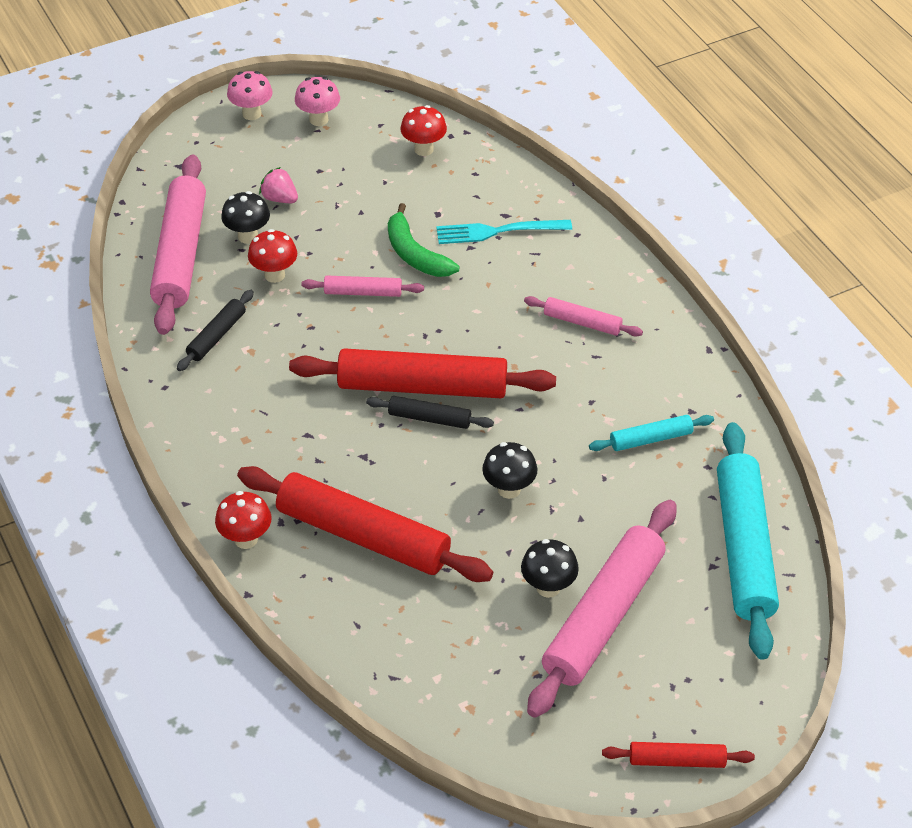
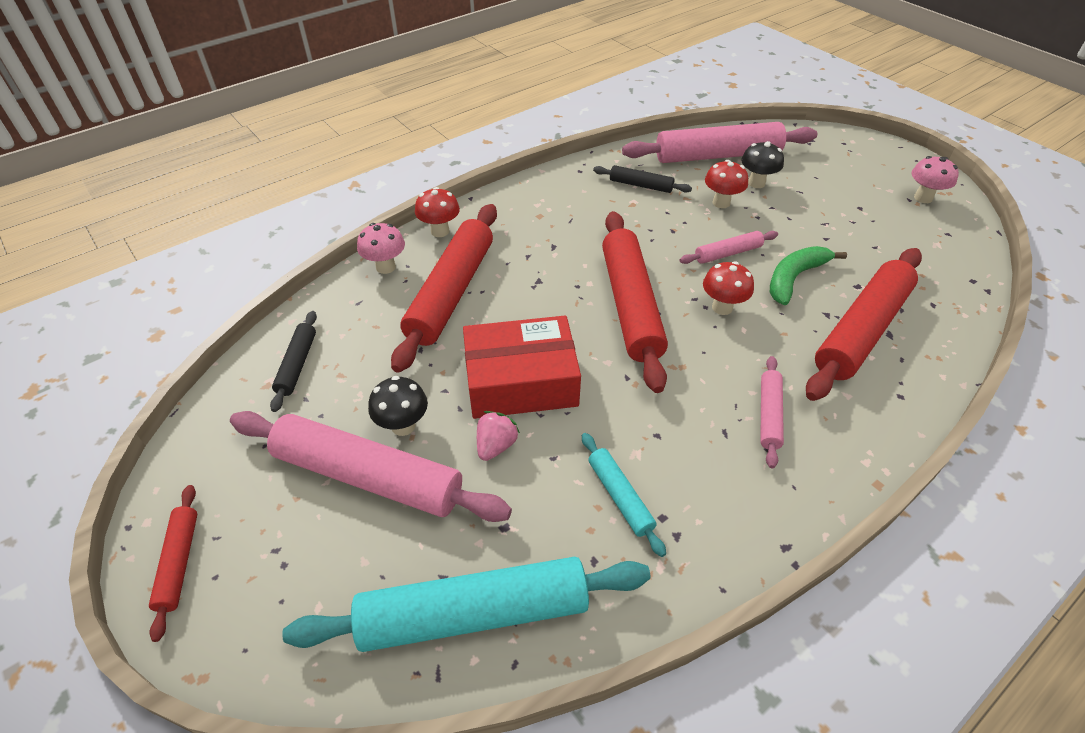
camera: 80 degrees right, 0 degrees up
(252, 114) = (899, 163): pink mushroom -> pink mushroom (386, 267)
(280, 199) = (810, 192): pink strawberry -> pink strawberry (496, 445)
(363, 292) = (727, 253): pink rolling pin -> pink rolling pin turned 75 degrees clockwise
(423, 149) = (938, 265): red mushroom -> red mushroom (722, 307)
(429, 418) = (593, 315): black rolling pin -> black rolling pin (297, 364)
(497, 231) = (861, 331): turquoise fork -> red rolling pin
(509, 489) = (521, 381): black mushroom -> red box

